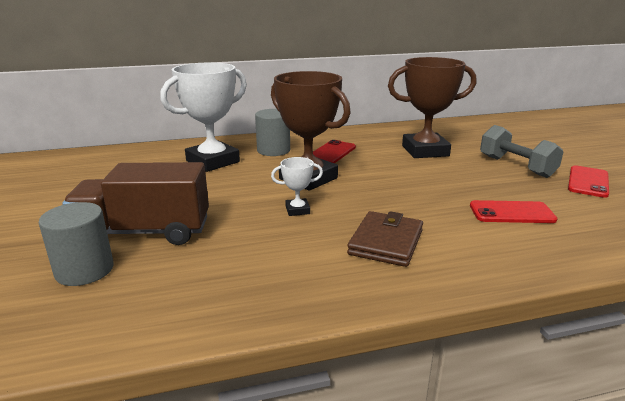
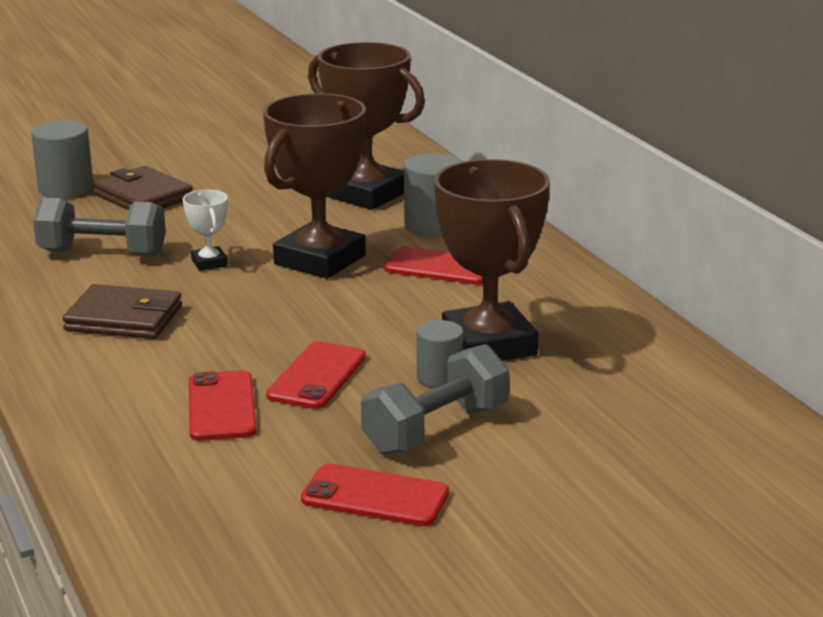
camera: 80 degrees right, 0 degrees up
(145, 232) = (143, 196): brown truck -> brown wallet
(213, 161) = (367, 194): white trophy -> brown trophy
(257, 251) = (102, 253): none -> grey dumbbell
(462, 162) = (439, 377): none -> grey cylinder
(466, 187) = (317, 376): none -> red phone

